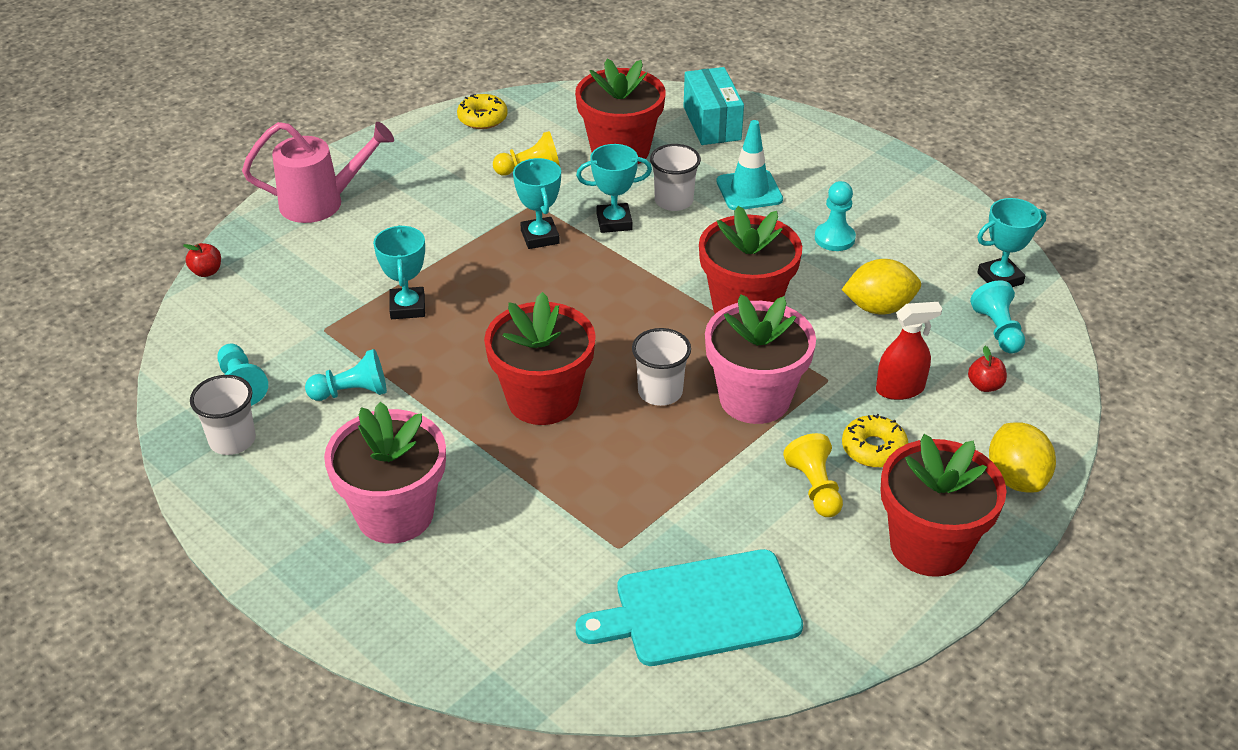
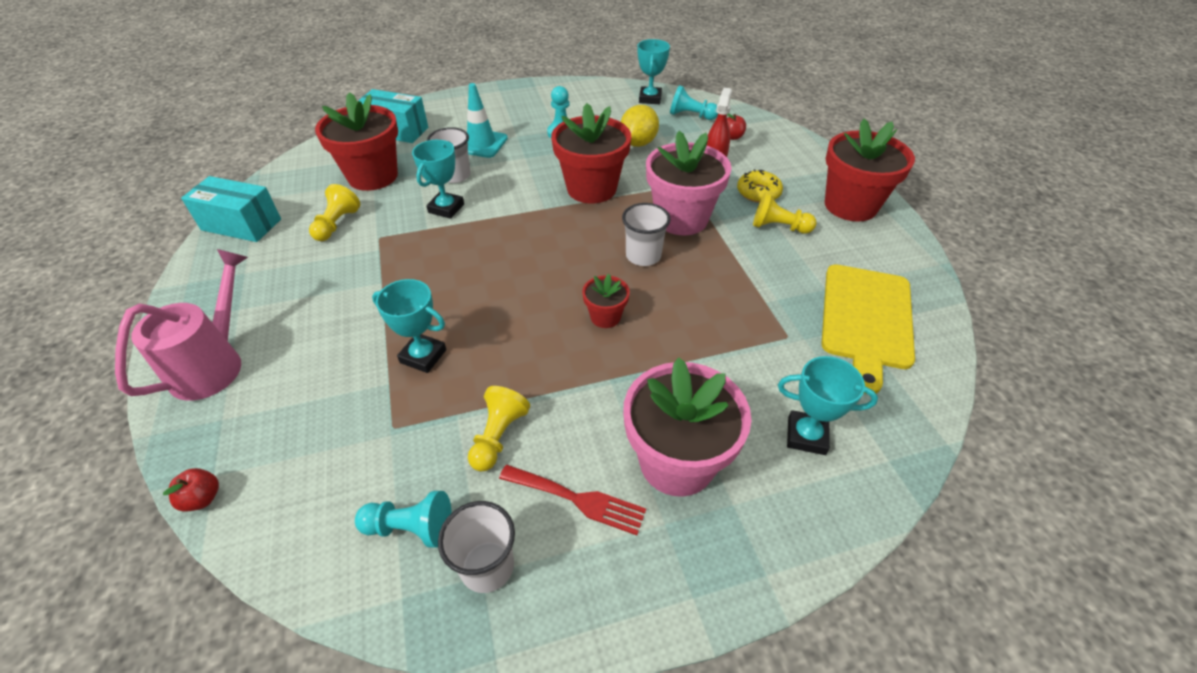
camera: 60 degrees left, 5 degrees up
(319, 466) = (578, 499): none -> red fork
(352, 392) = (498, 436): turquoise pawn -> yellow pawn
(482, 118) = (241, 224): yellow donut -> turquoise box
(540, 237) = (421, 249): turquoise trophy -> turquoise trophy (806, 436)
(543, 400) = (605, 317): red flower pot -> red flower pot, size x0.49
(700, 610) = (866, 319): turquoise cutting board -> yellow cutting board
(1016, 478) = (812, 157): yellow lemon -> none

